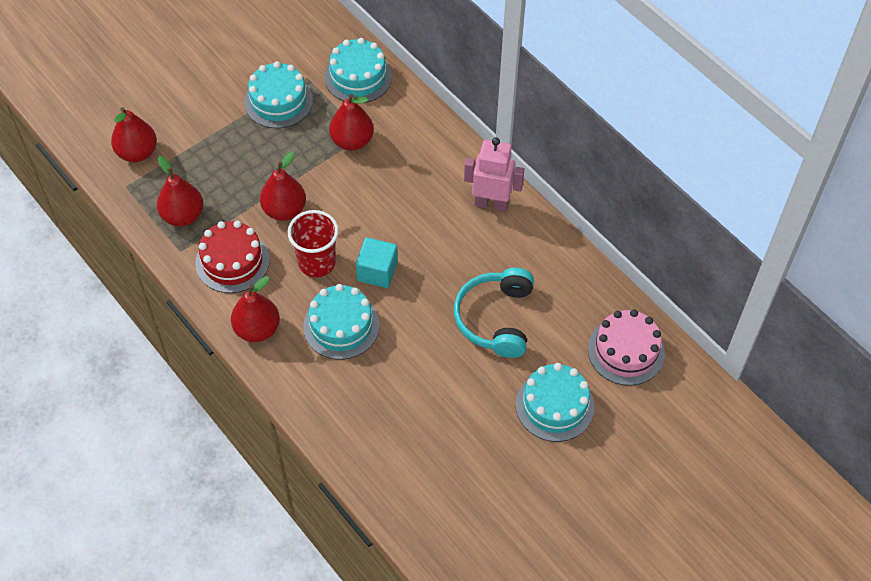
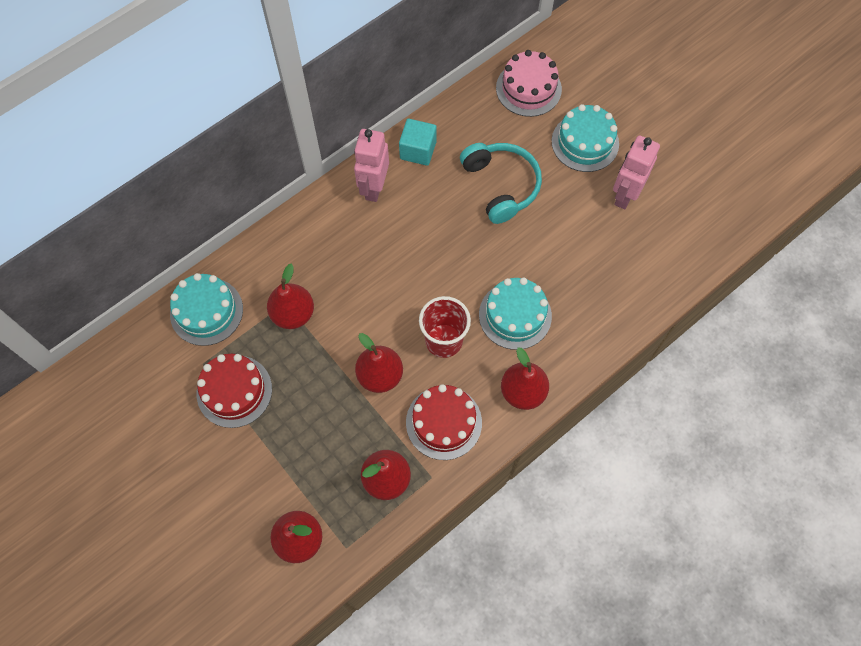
camera: 90 degrees left, 10 degrees up
(278, 101) = (234, 391): turquoise cake -> red cake
(377, 271) = (453, 285): turquoise cube -> turquoise cube (418, 150)
(485, 442) = (625, 195): none -> pink robot
(496, 318) = (501, 185): turquoise headphones -> turquoise headphones turned 120 degrees counterclockwise

